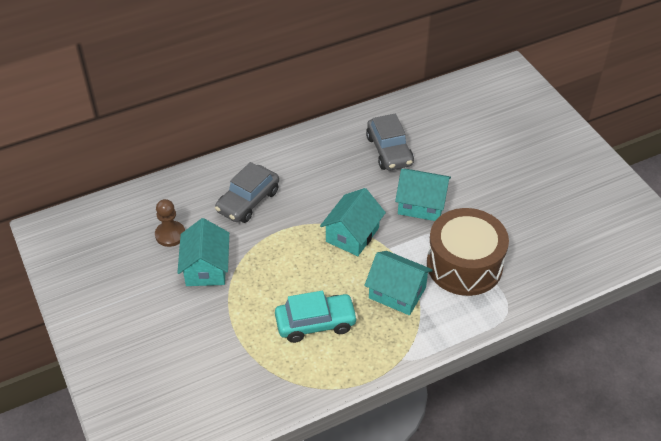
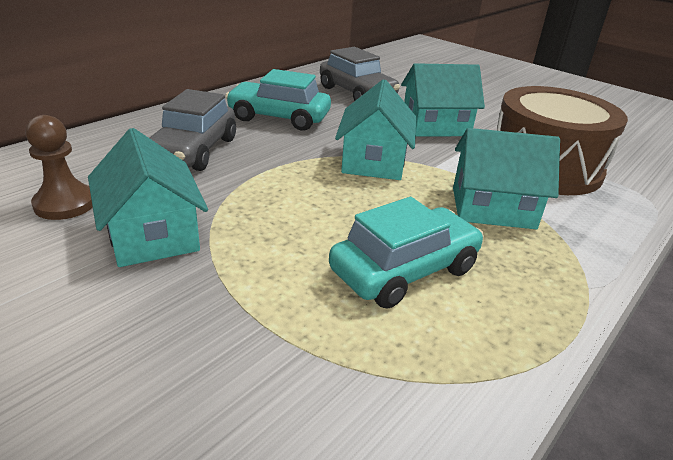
camera: 25 degrees left, 15 degrees down
(315, 174) = (279, 118): none -> turquoise car

